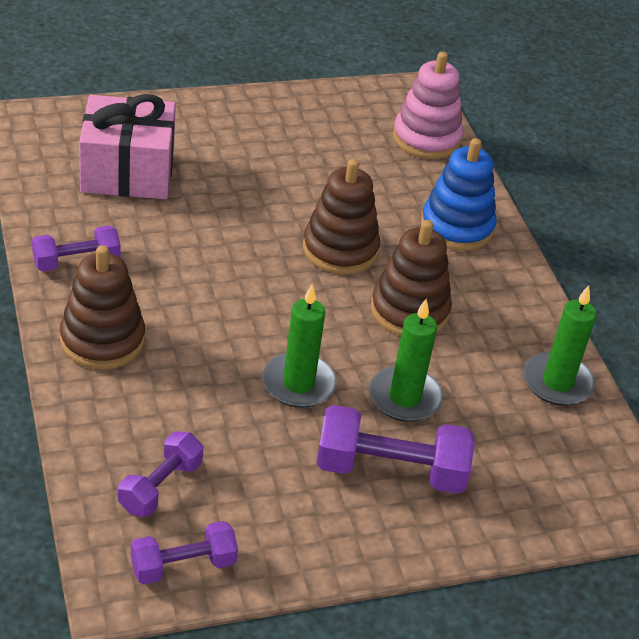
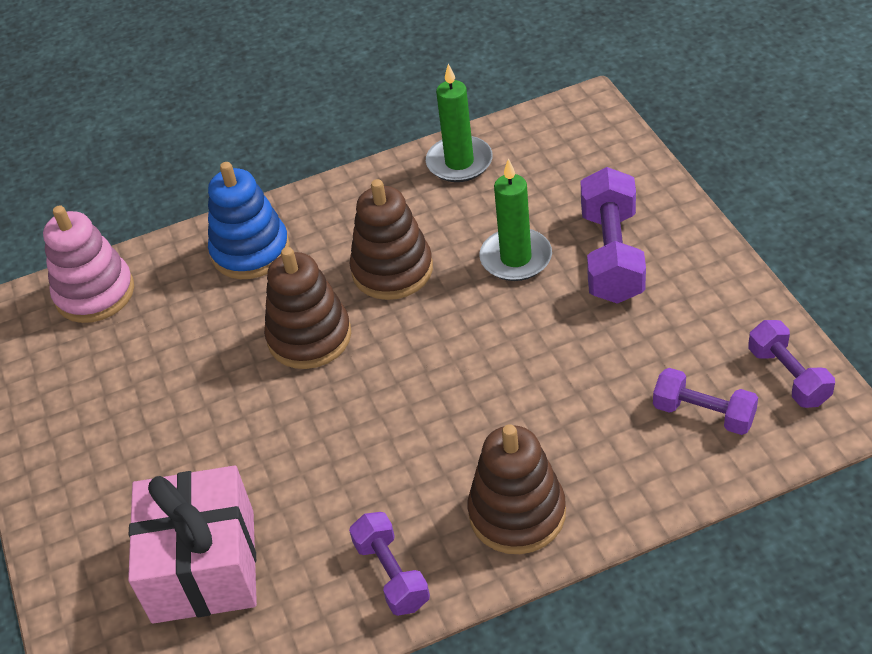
camera: 85 degrees left, 5 degrees up
(298, 384) = (525, 336): green candle -> none

